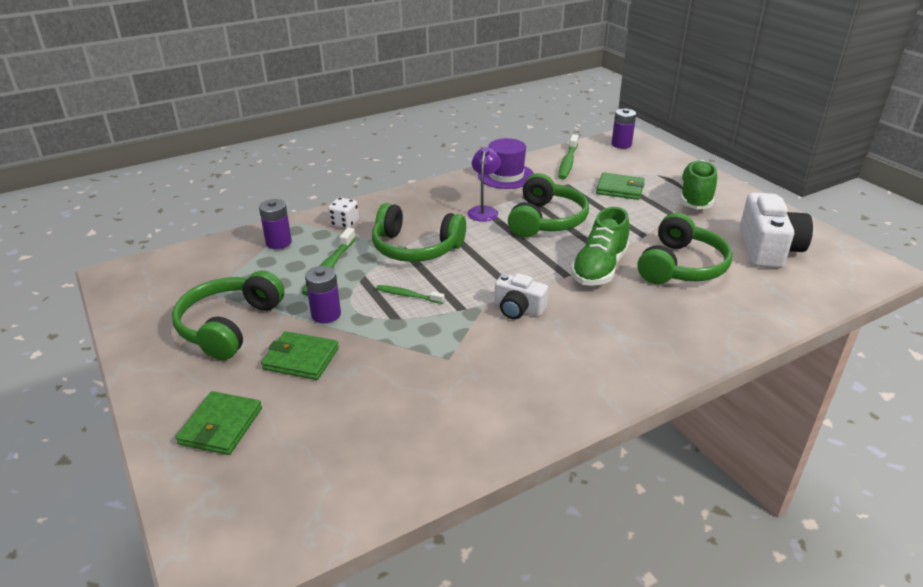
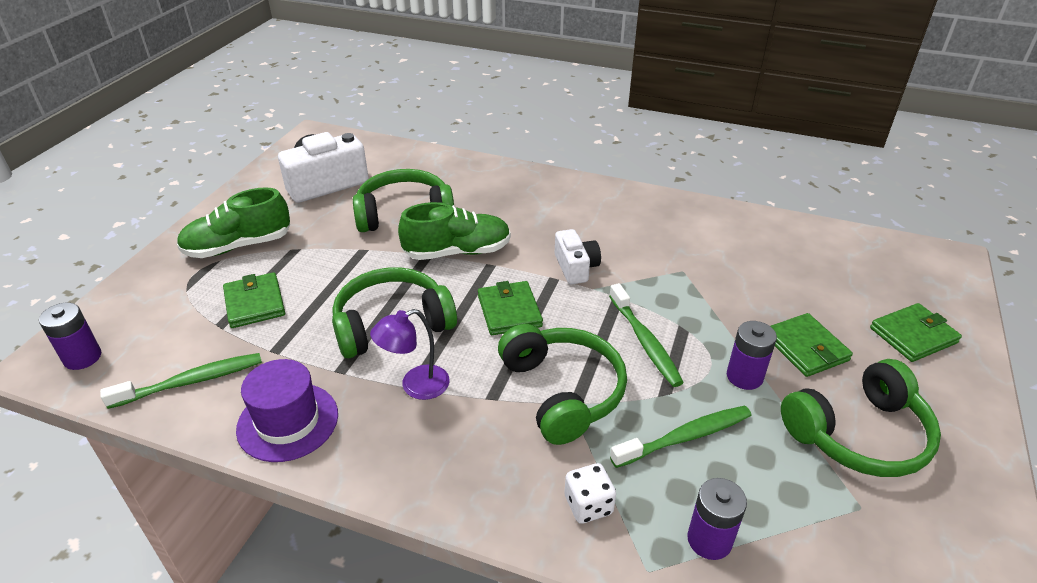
camera: 130 degrees left, 5 degrees up
(408, 295) = (644, 341): green toothbrush -> green toothbrush, size x1.59
(506, 261) = (509, 311): none -> green wallet

